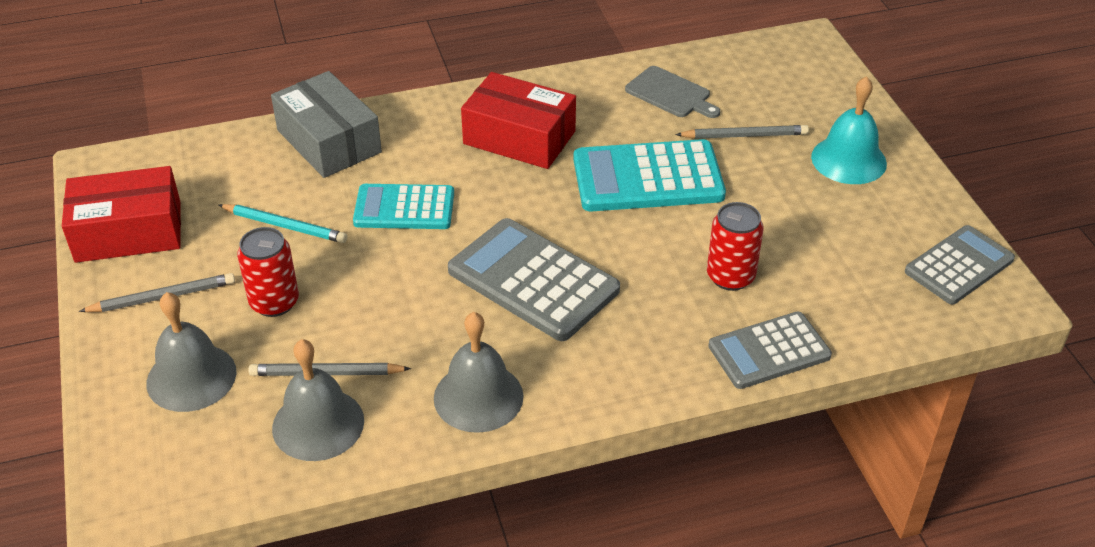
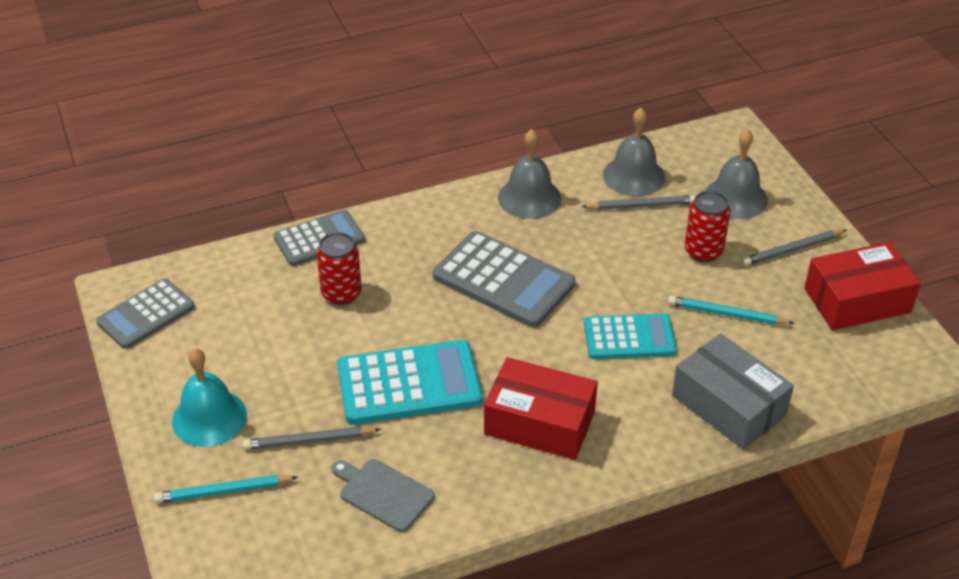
camera: 175 degrees right, 0 degrees up
(816, 103) = (224, 491): none -> turquoise pencil

